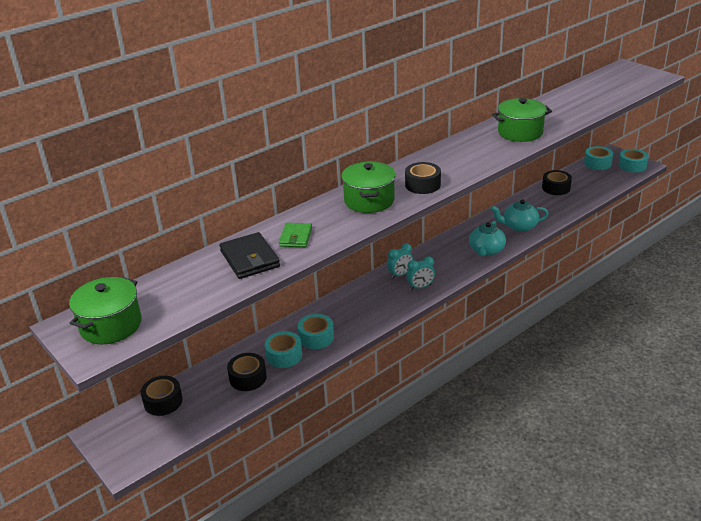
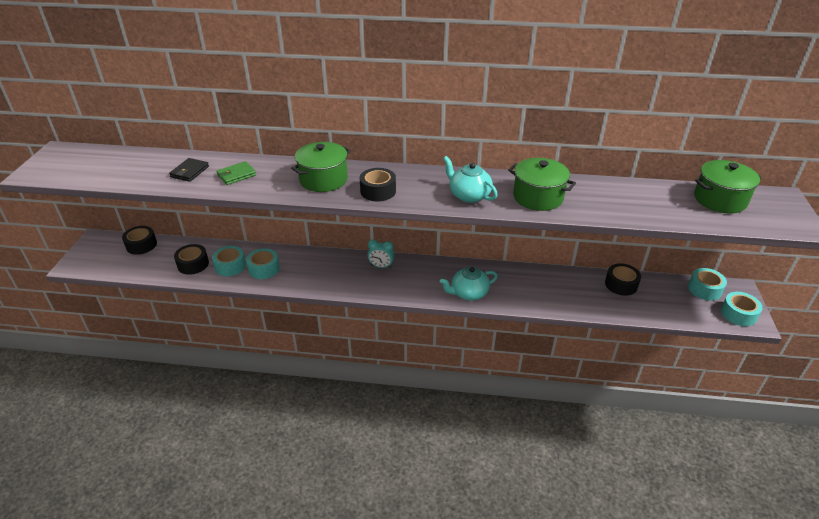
camera: 45 degrees right, 5 degrees up
(111, 325) = (68, 164): green pot -> green pot (720, 199)
(250, 259) = (190, 172): black wallet -> black wallet, size x0.65
(420, 287) = (377, 285): turquoise clock -> none
(519, 226) = (528, 293): turquoise teapot -> turquoise teapot (469, 195)

